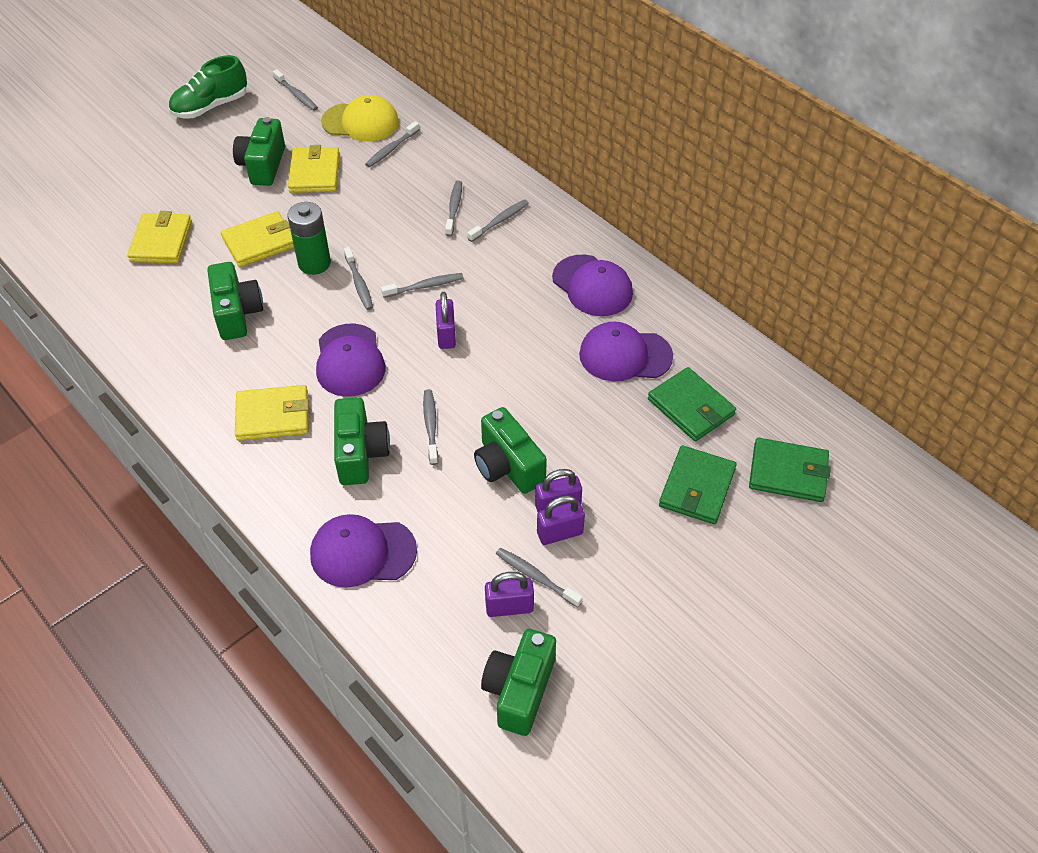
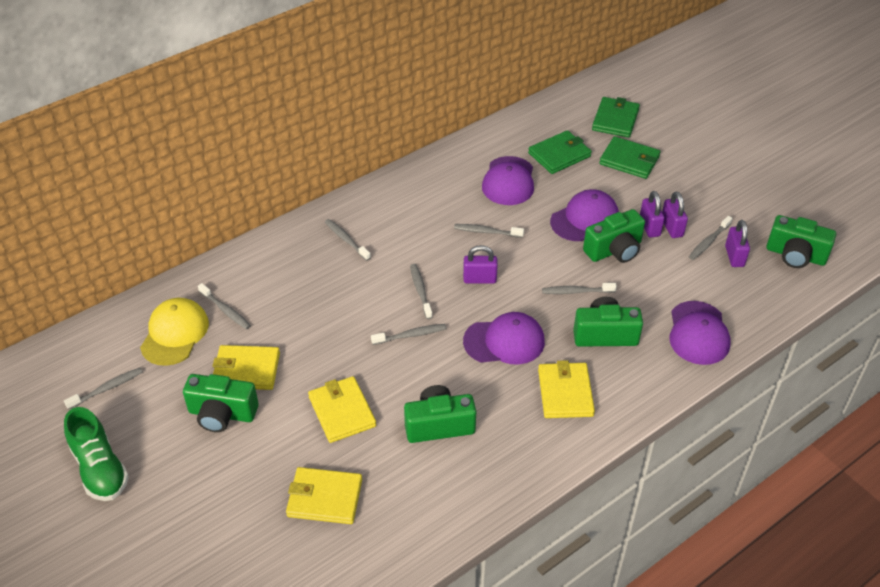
camera: 85 degrees left, 5 degrees down
(314, 263) = (379, 368): green battery -> none
(454, 208) = (323, 268): grey toothbrush -> grey toothbrush (486, 232)
(592, 286) = (433, 191): purple cap -> purple cap (585, 219)

